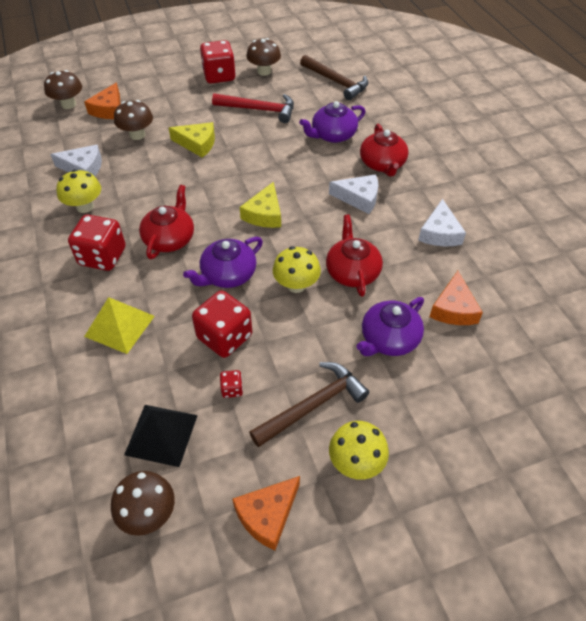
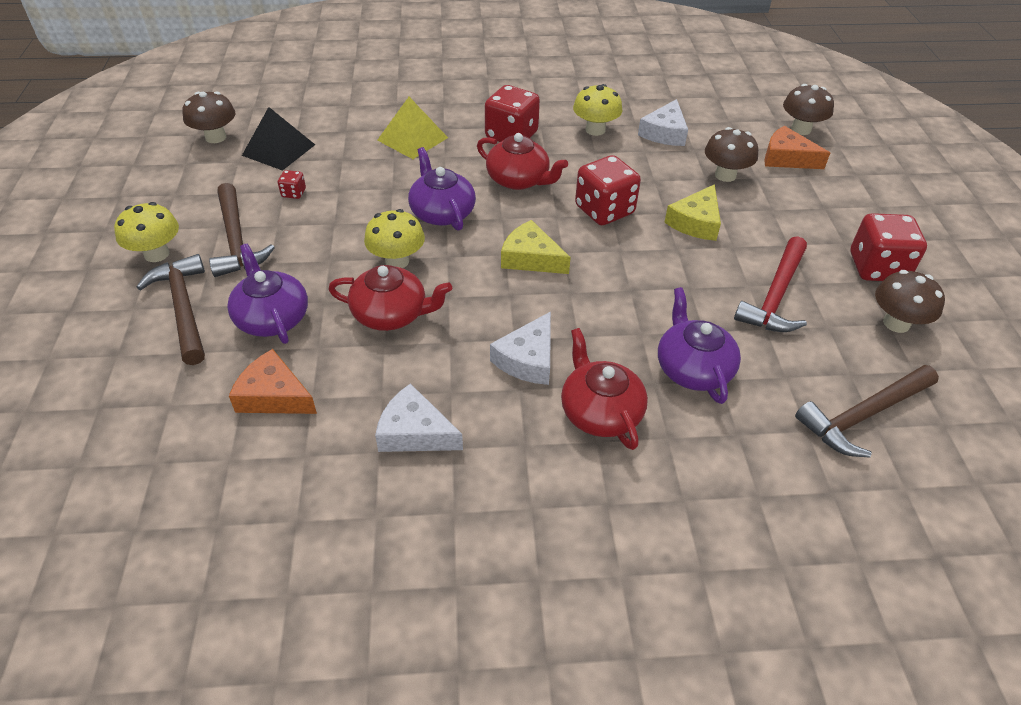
camera: 105 degrees right, 5 degrees down
(224, 337) = (357, 198): red dice -> red dice (604, 210)
(267, 515) = (159, 193): orange cheese -> none
(382, 164) = (600, 412): red teapot -> red teapot turned 60 degrees clockwise
(408, 403) = (183, 308): none -> brown hammer

